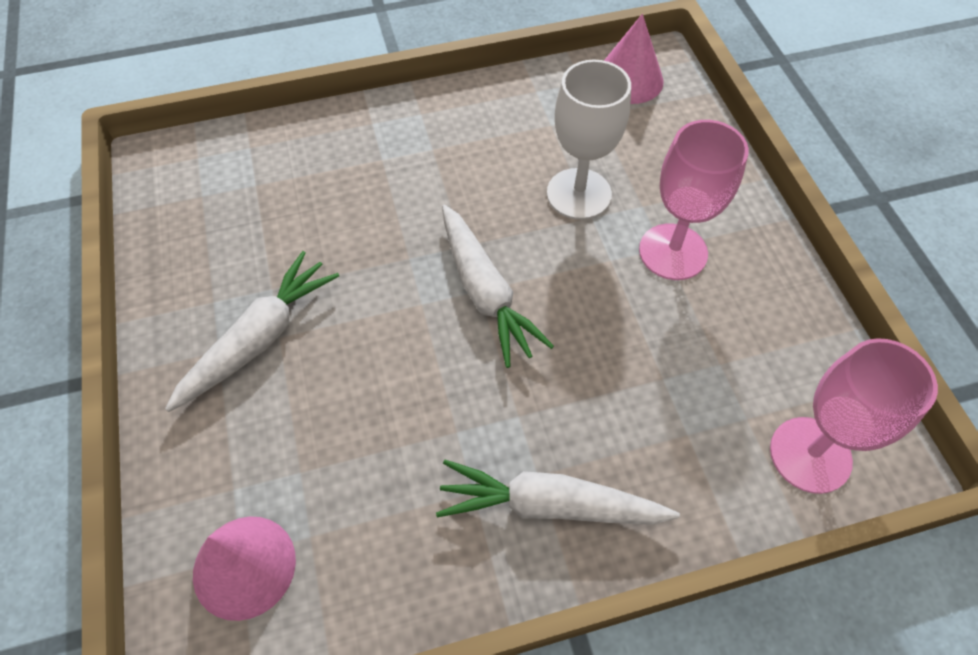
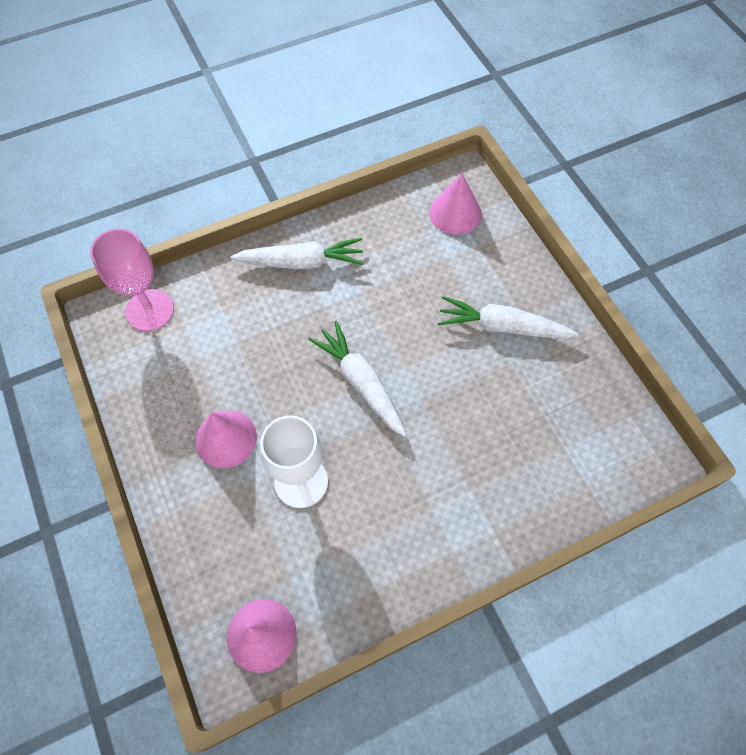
camera: 170 degrees right, 5 degrees up
(260, 339) = (502, 327): white carrot -> white carrot turned 75 degrees clockwise
(673, 252) = (226, 438): pink goblet -> pink cone

